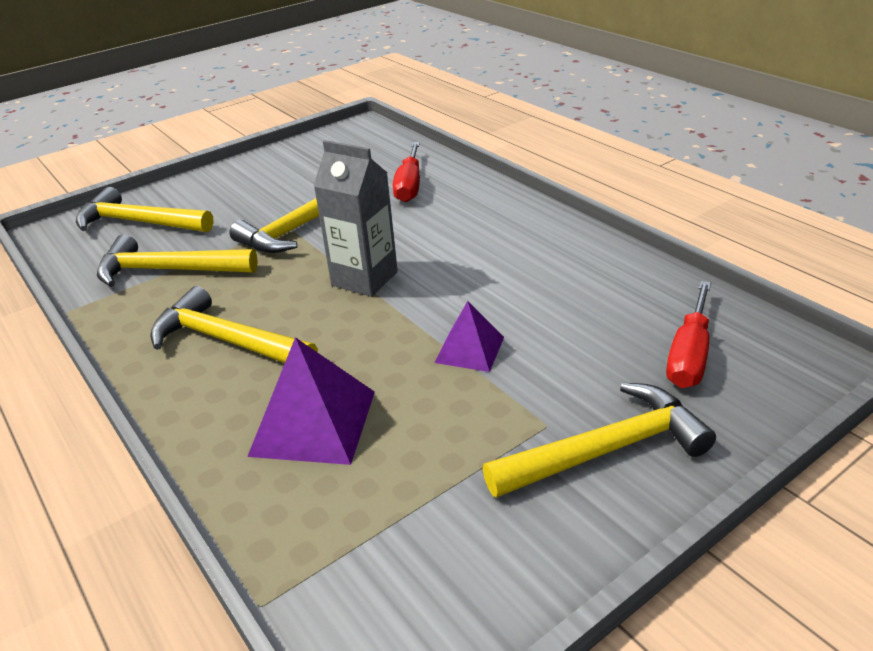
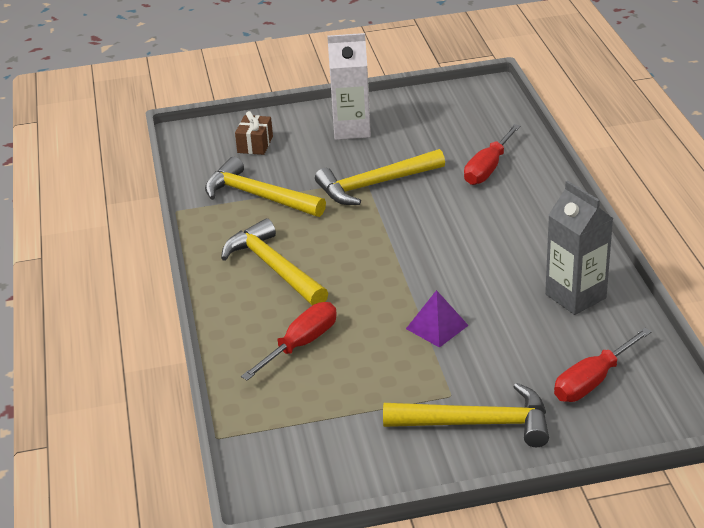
camera: 25 degrees right, 0 degrees up
(139, 223) = (255, 144): yellow hammer -> brown gift
(243, 185) = (351, 129): none -> white carton
(313, 423) = (301, 344): purple pyramid -> red screwdriver
(364, 279) = (397, 247): grey carton -> grey carton (575, 296)

